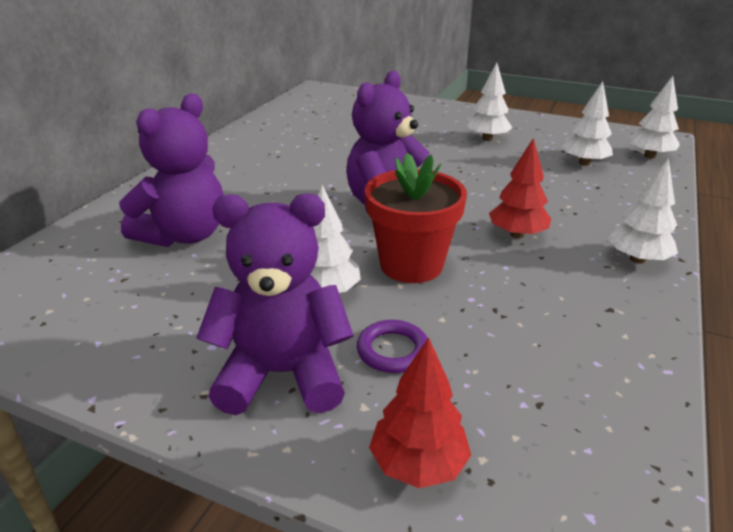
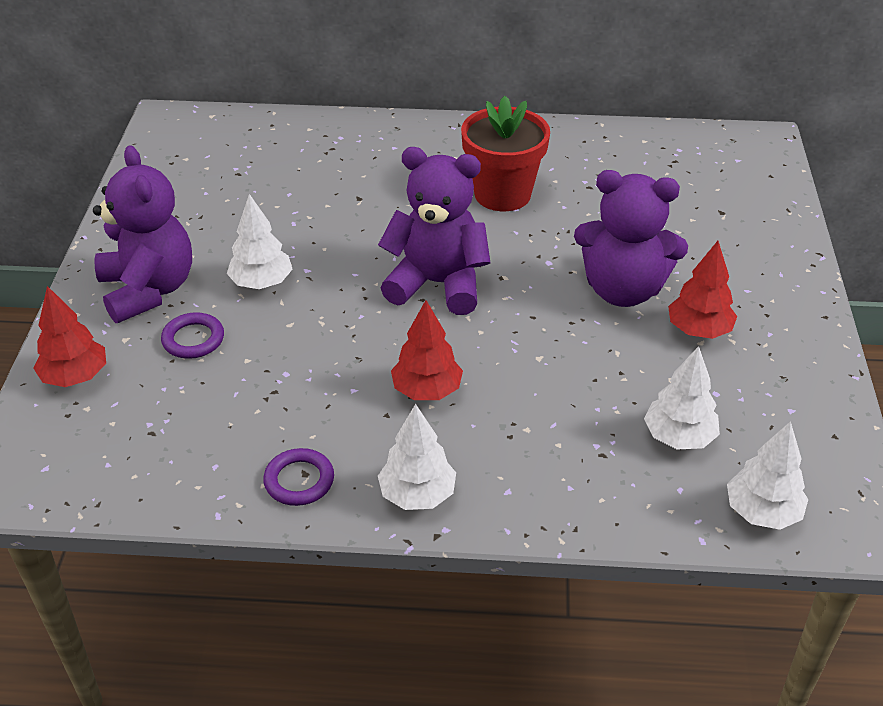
camera: 70 degrees right, 10 degrees up
(184, 235) = (316, 177): purple teddy bear -> purple teddy bear (623, 290)
(411, 265) = (328, 324): red flower pot -> red flower pot (502, 194)
(487, 139) = (699, 330): white tree -> red tree
(620, 313) = (299, 480): none -> purple ring

